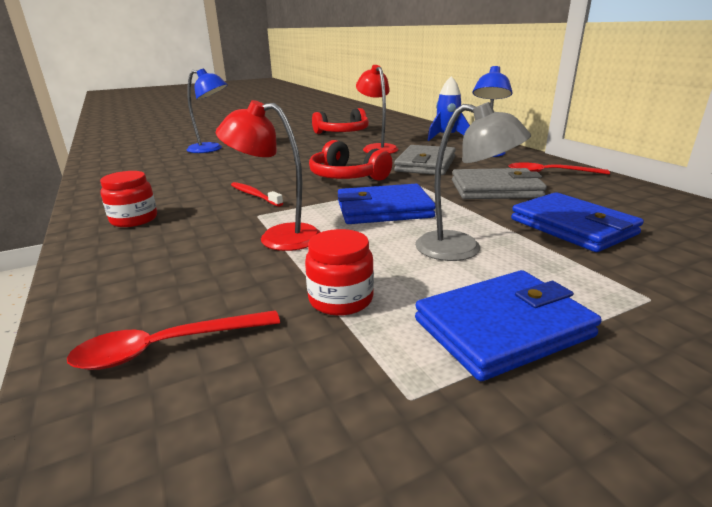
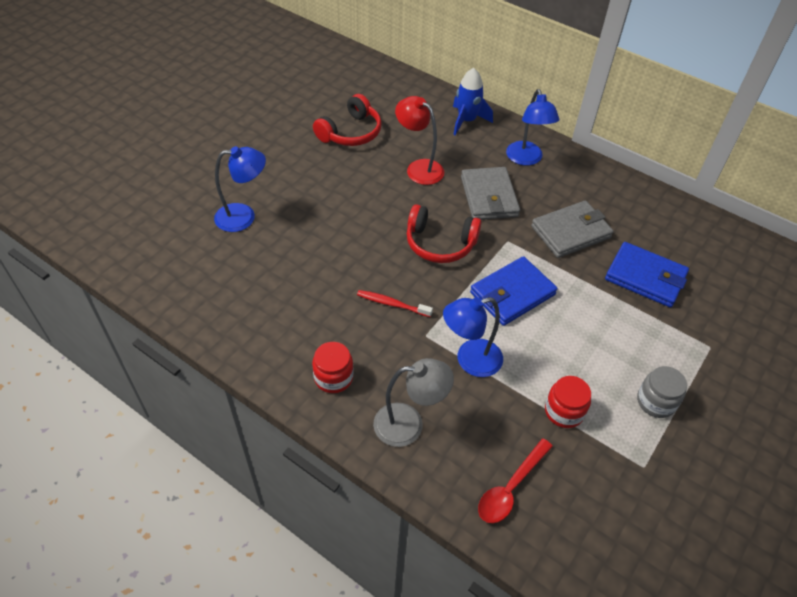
camera: 30 degrees left, 25 degrees up
(277, 237) = (470, 361): red lamp -> blue lamp
(462, 249) = (596, 331): grey lamp -> grey lamp (409, 424)
(503, 328) = (656, 401): blue wallet -> grey jar
(549, 173) = (595, 189): red spoon -> none

